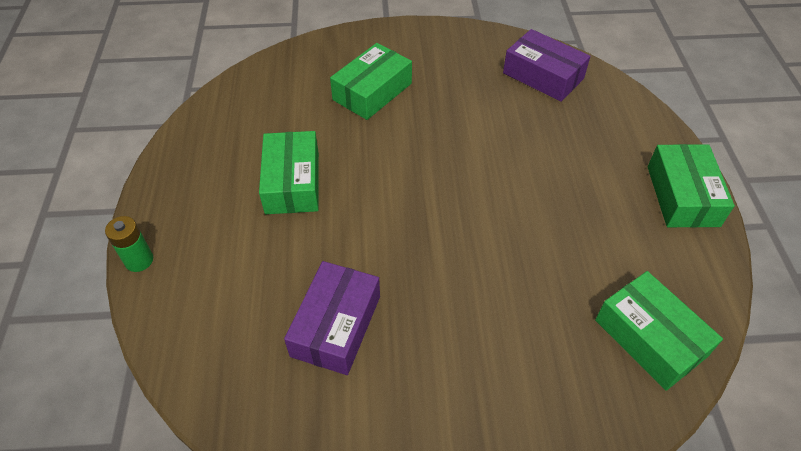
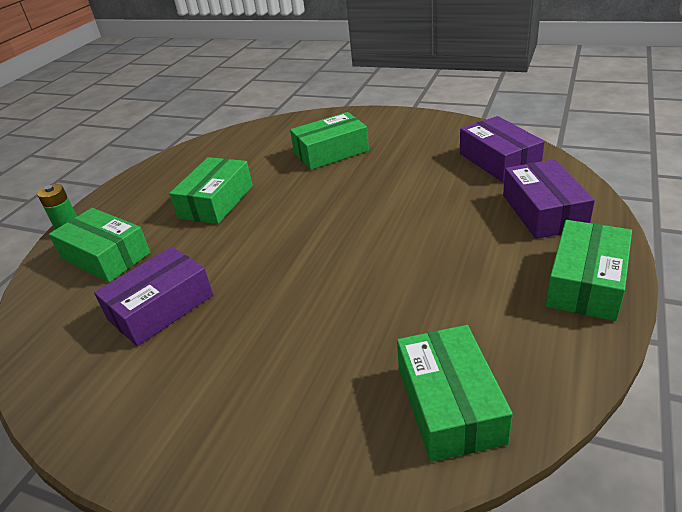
camera: 30 degrees right, 15 degrees down
(219, 283) = (106, 256): none -> green box
(612, 128) = (543, 211): none -> purple box

